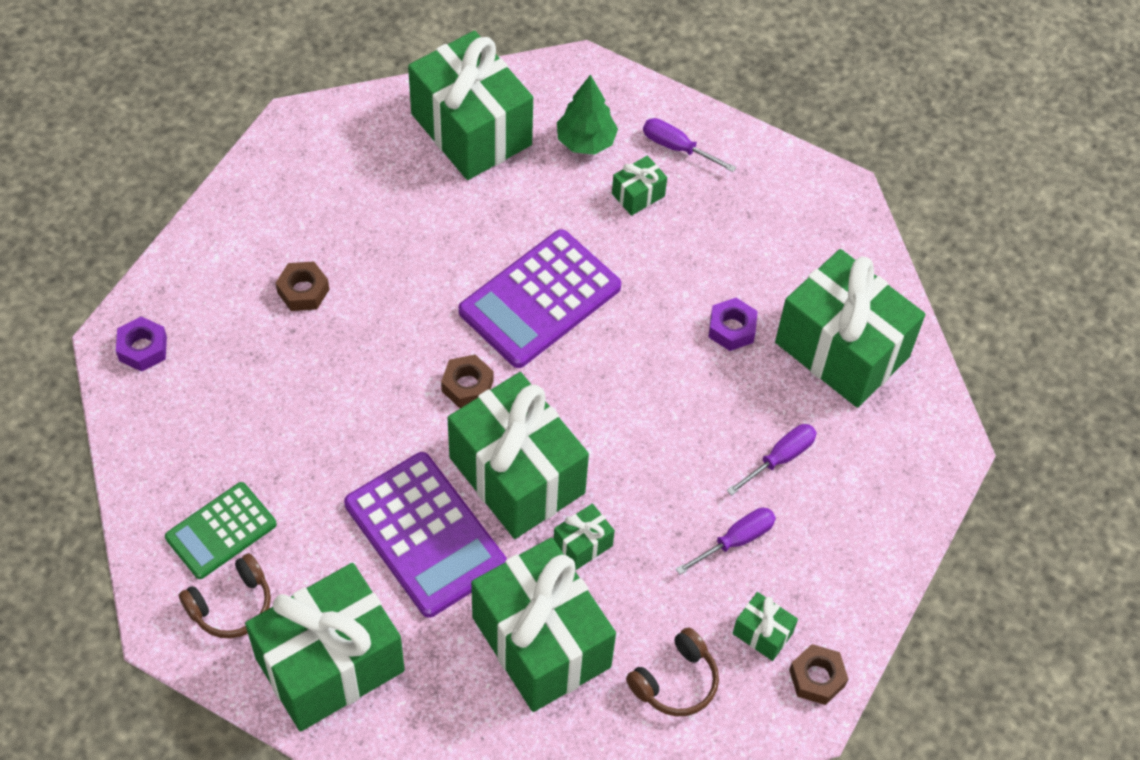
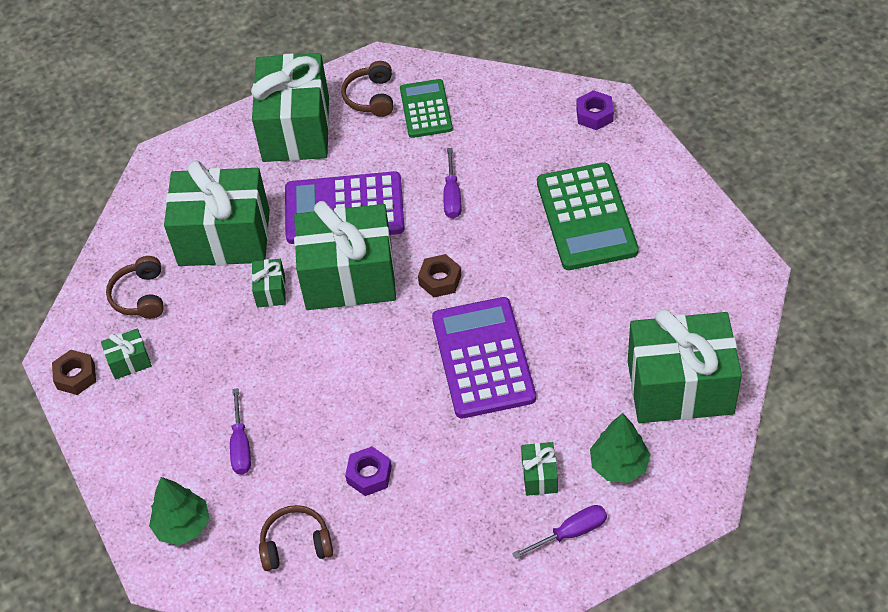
camera: 130 degrees right, 5 degrees down
(303, 291) = (586, 217): brown nut -> green calculator
(736, 540) = (203, 382): purple screwdriver -> purple screwdriver (452, 196)
(842, 350) = (296, 544): green gift -> brown headphones
(895, 456) = (183, 526): none -> green tree

